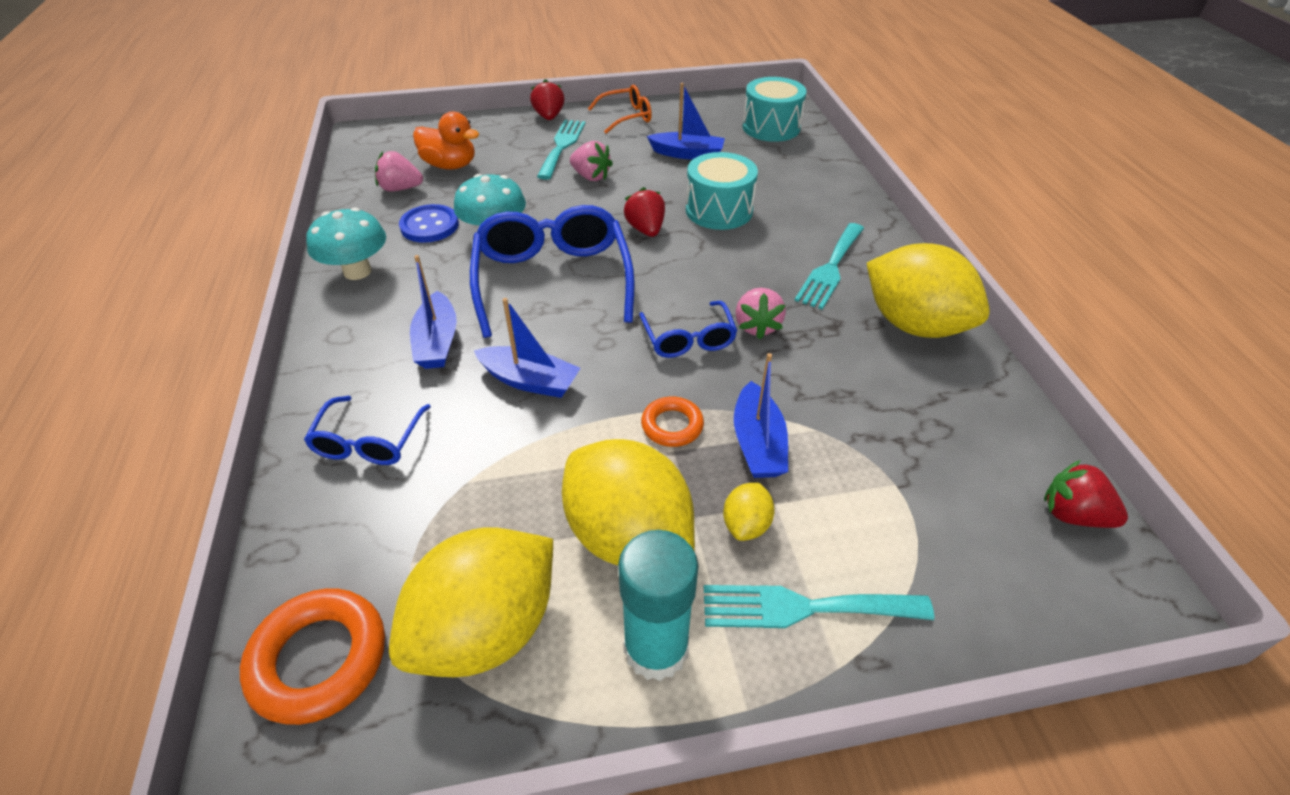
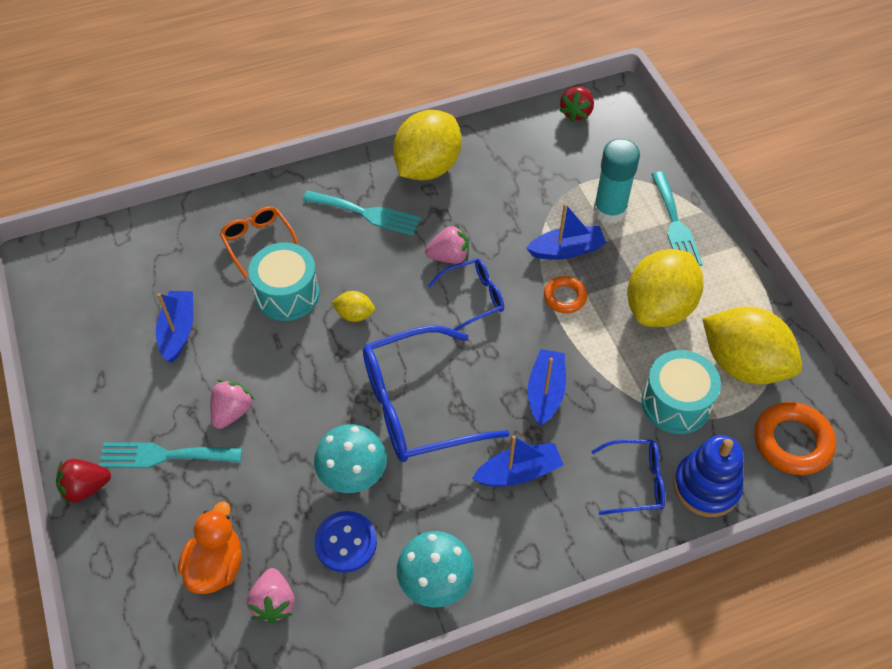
camera: 100 degrees left, 10 degrees up
(318, 516) = (706, 486): none -> blue stacking toy
(626, 117) = (88, 403): orange glasses -> orange glasses (258, 242)
(646, 229) = (327, 347): red strawberry -> none
(656, 648) = (722, 285): turquoise glue stick -> turquoise glue stick (609, 211)
(746, 524) = (631, 252): yellow lemon -> yellow lemon (354, 315)
(771, 127) = (116, 262): turquoise drum -> turquoise drum (676, 403)

